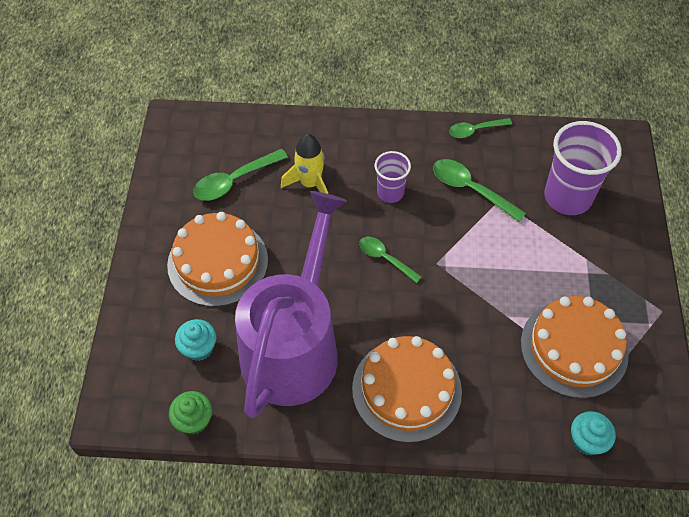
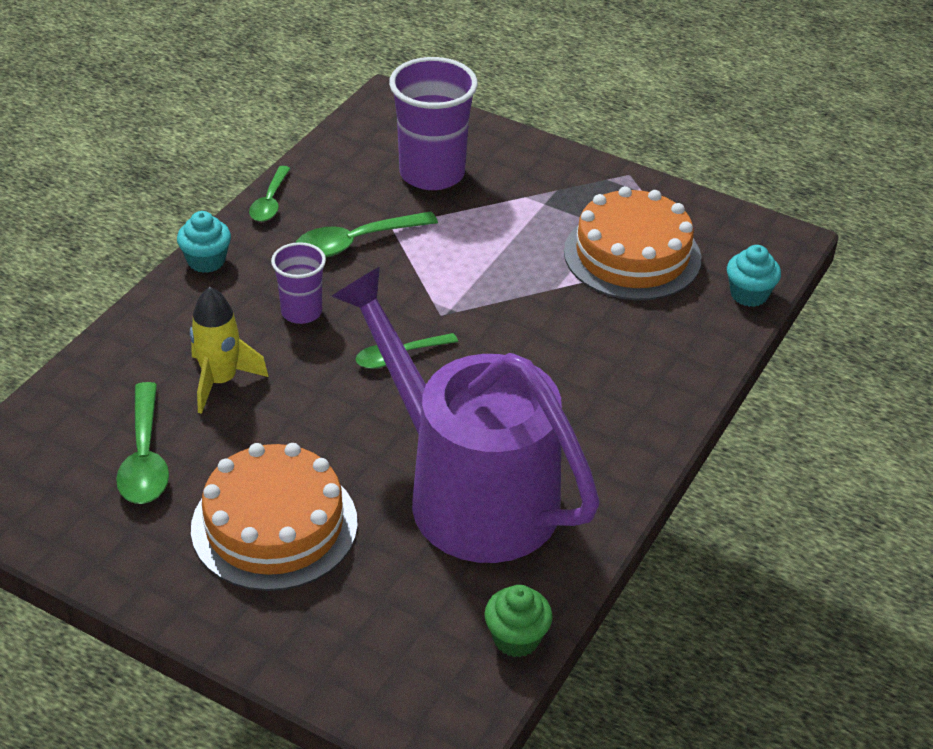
camera: 65 degrees left, 15 degrees down
(199, 348) = (404, 595): turquoise cupcake -> turquoise cupcake (206, 261)
(406, 389) = (600, 410): orange cake -> none

